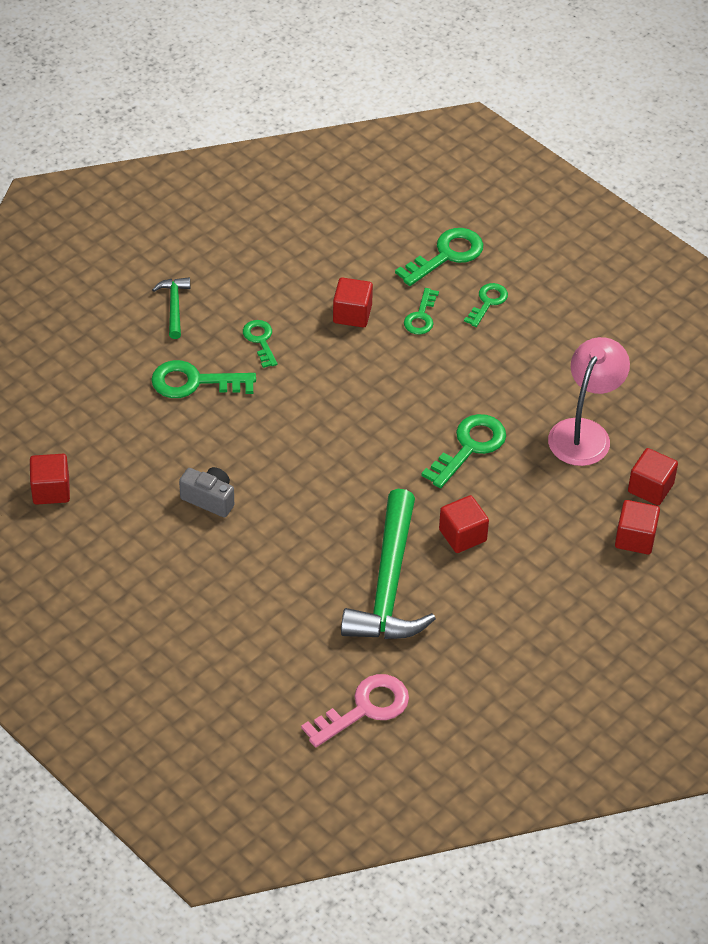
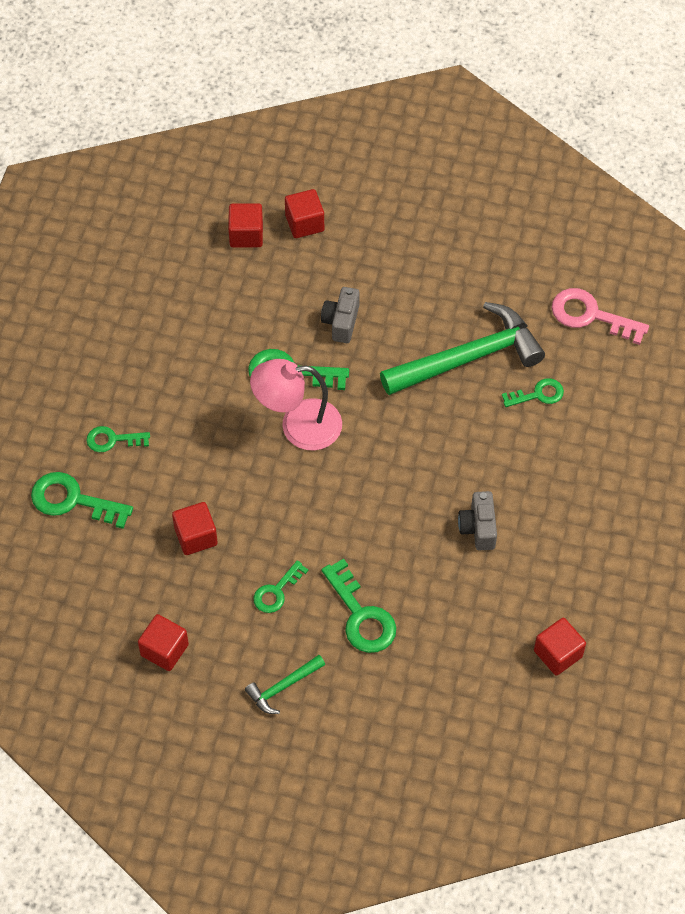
camera: 120 degrees left, 10 degrees up
(421, 316) = (163, 481): green key -> green key (538, 394)
(462, 535) = (384, 333): red cube -> red cube (164, 650)
(498, 510) = (341, 322): none -> grey camera
(584, 432) = (218, 302): pink lamp -> pink lamp (298, 426)

